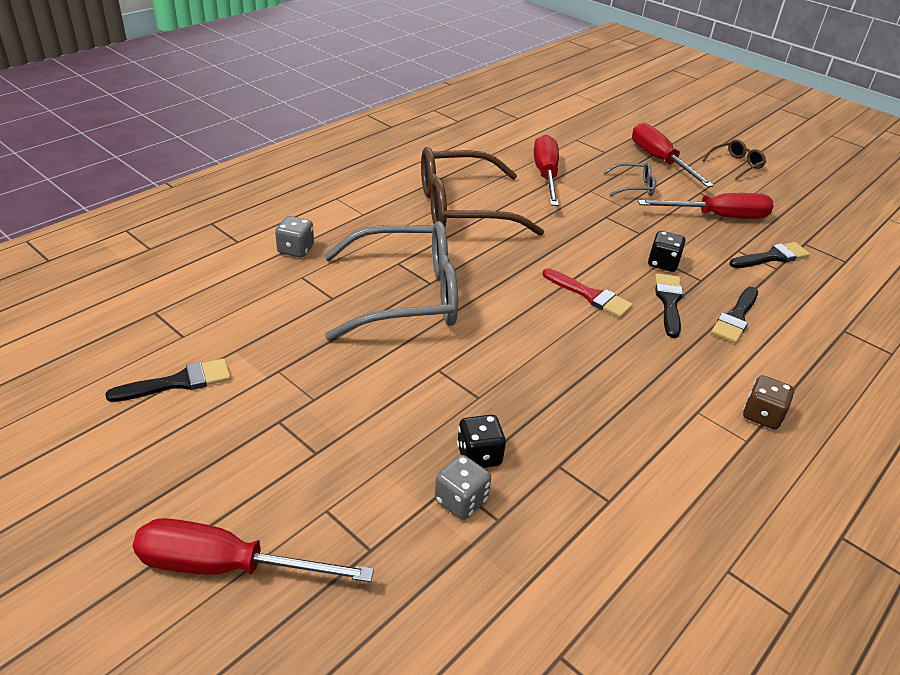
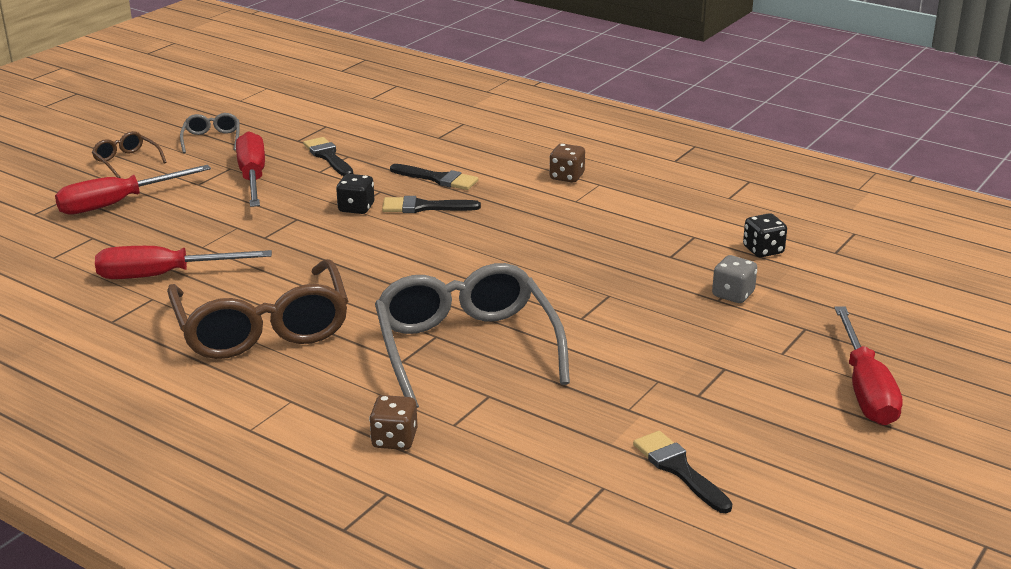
camera: 95 degrees left, 10 degrees down
(295, 249) = (394, 440): grey dice -> brown dice
(479, 455) = (680, 290): black dice -> black dice (763, 250)
(590, 295) = (427, 245): red brush -> none
(634, 186) = (189, 220): grey glasses -> grey glasses (212, 139)

